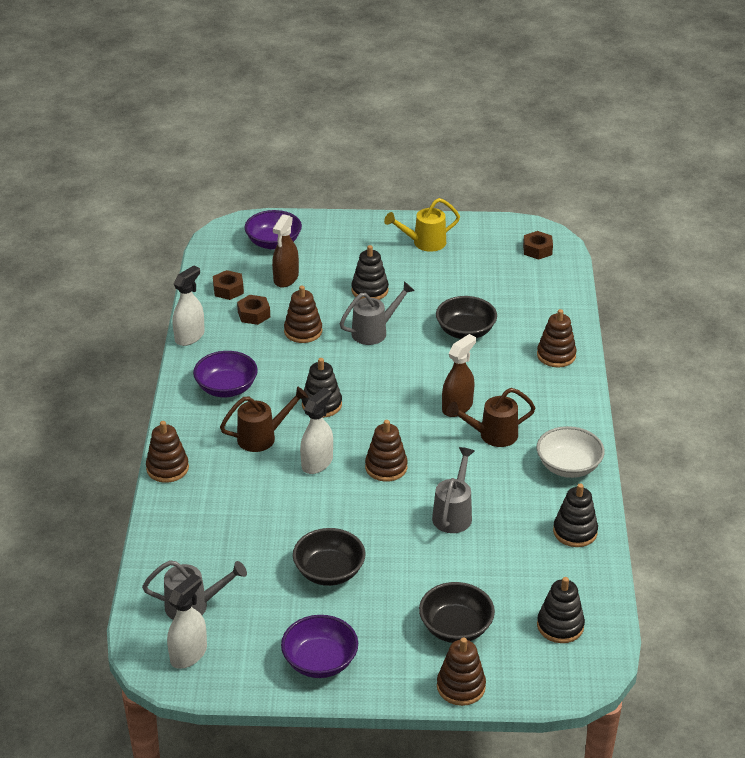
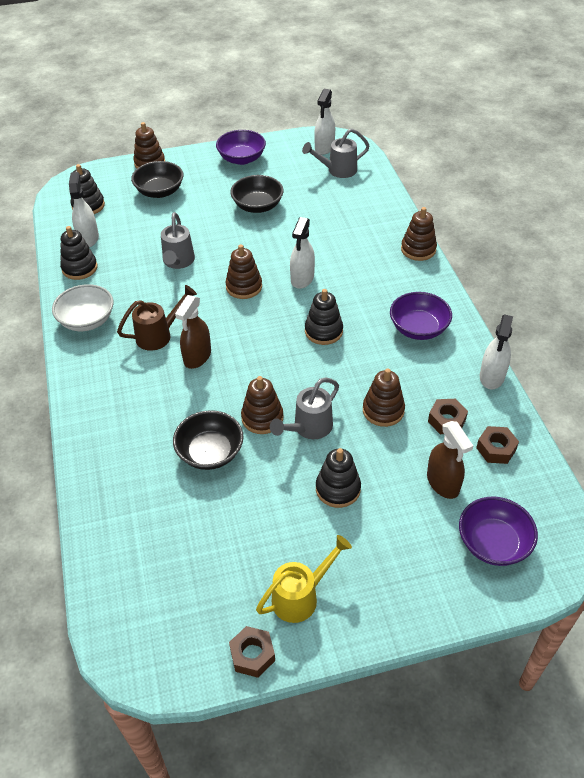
camera: 165 degrees right, 10 degrees up
(262, 437) = (359, 290): brown watering can -> none
(286, 278) = (443, 483): brown spray bottle -> brown spray bottle turned 150 degrees clockwise
(537, 250) = (143, 624): brown nut -> brown nut (252, 655)
(556, 355) = (105, 442): brown stacking toy -> brown stacking toy (262, 418)
(562, 572) = (88, 238): none -> white spray bottle

